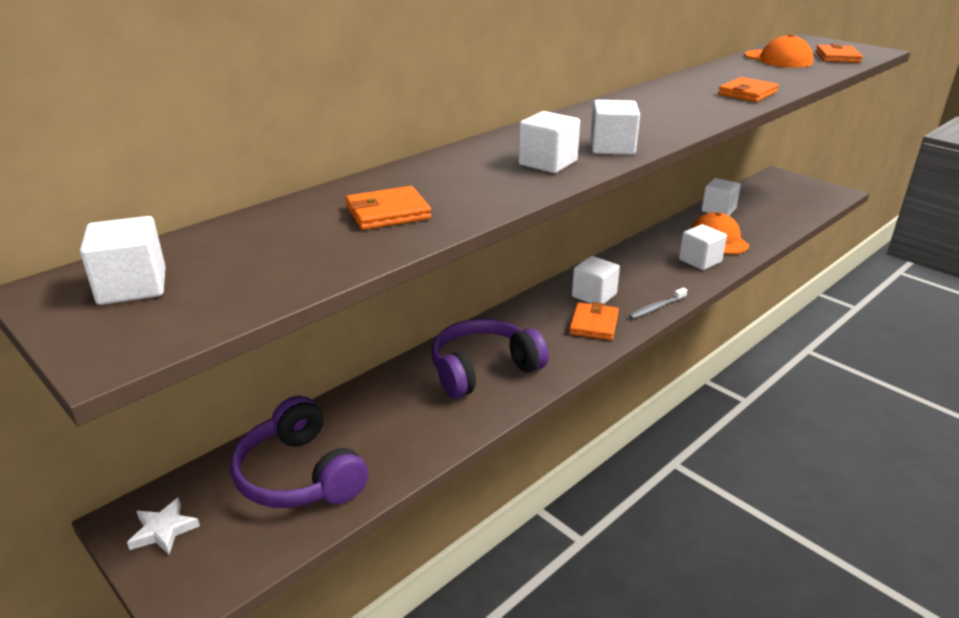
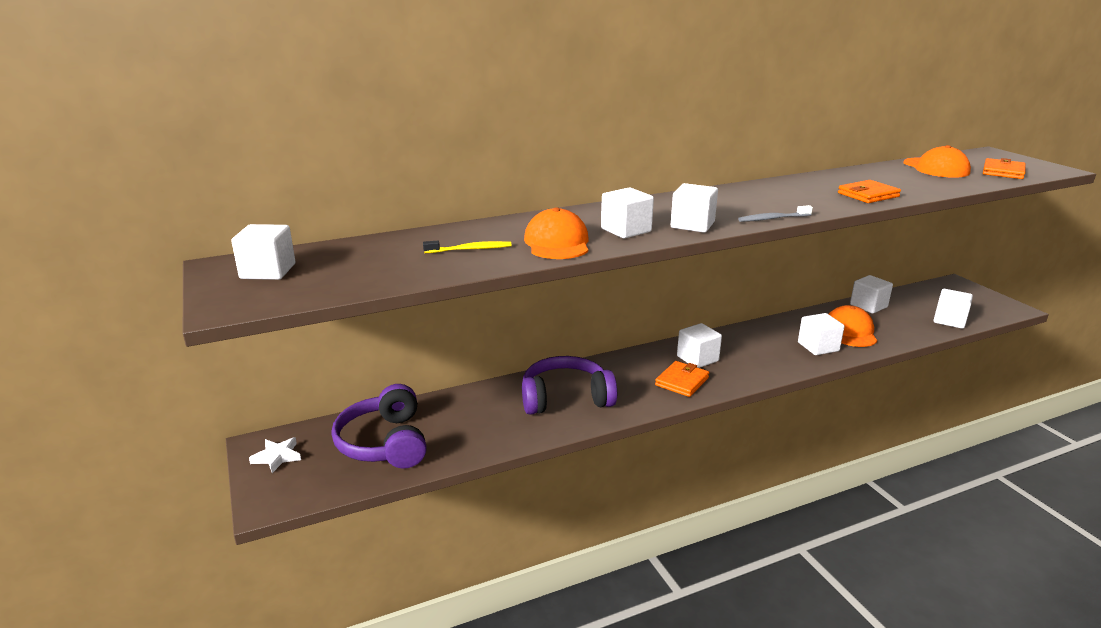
camera: 20 degrees right, 5 degrees down
(388, 213) = (470, 249): orange wallet -> yellow toothbrush
(485, 189) = (557, 243): none -> orange cap
(656, 308) = (748, 379): grey toothbrush -> grey toothbrush (773, 219)
(796, 213) = (949, 320): none -> white cube

